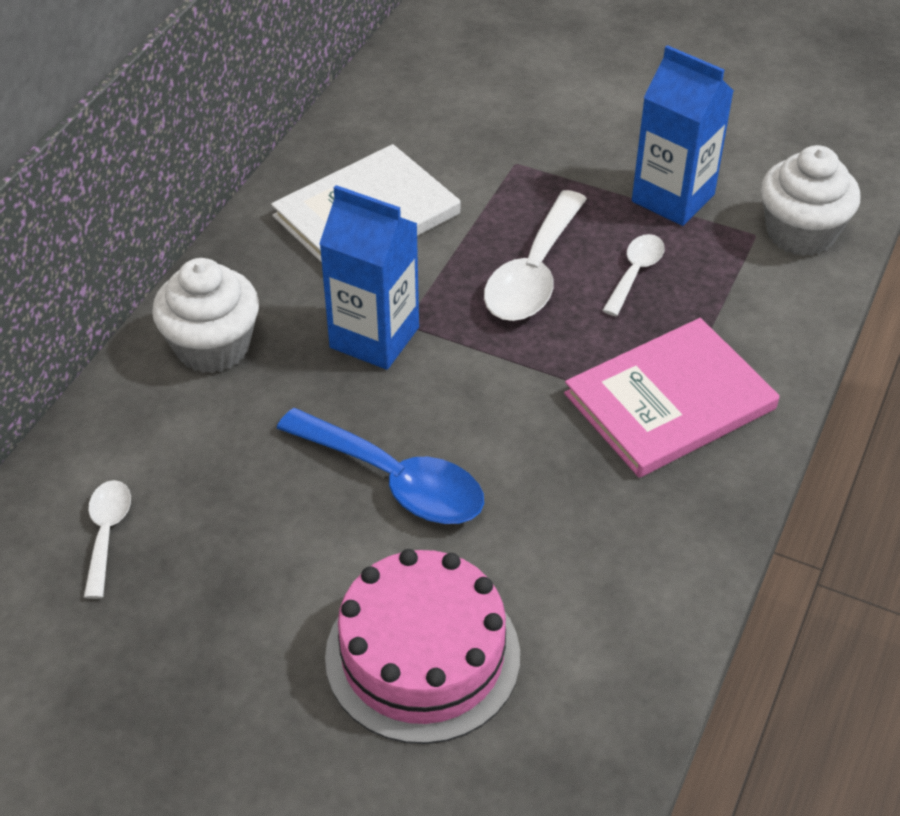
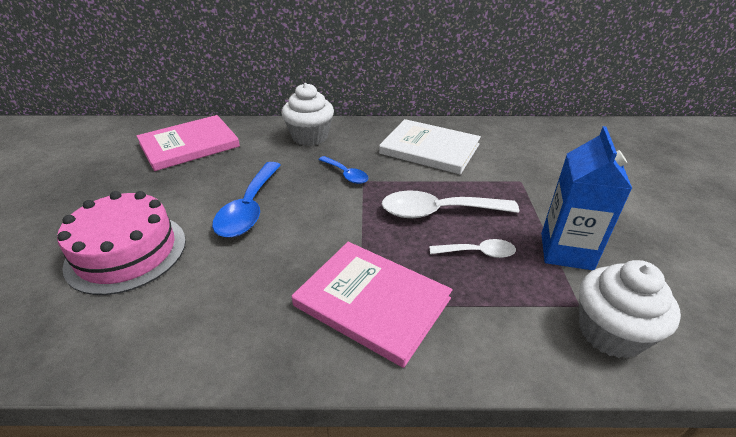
camera: 65 degrees right, 10 degrees down
(107, 533) = (189, 145): white spoon -> pink book
(374, 337) = (346, 174): blue carton -> blue spoon

